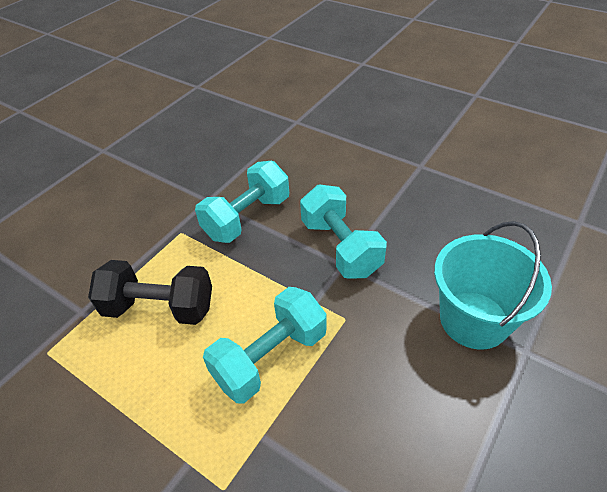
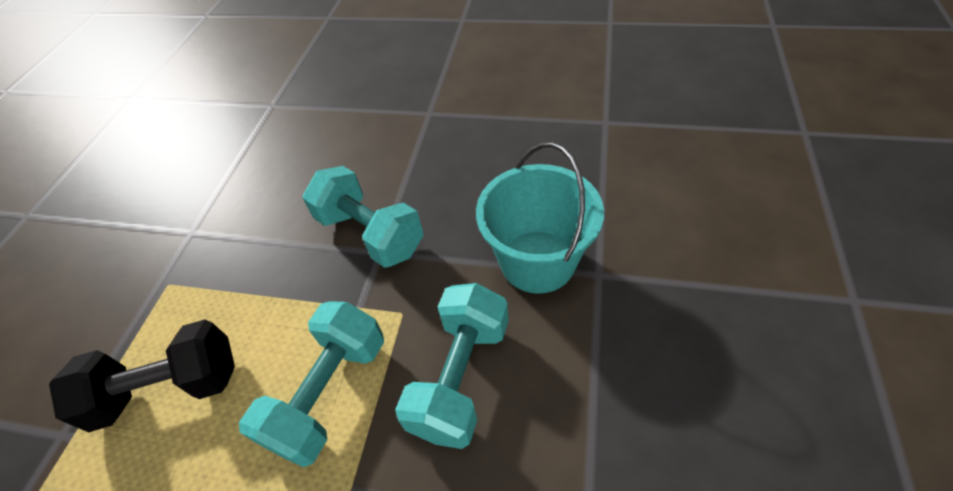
camera: 20 degrees left, 5 degrees up
(247, 218) = (248, 237): turquoise dumbbell -> turquoise dumbbell (461, 376)

